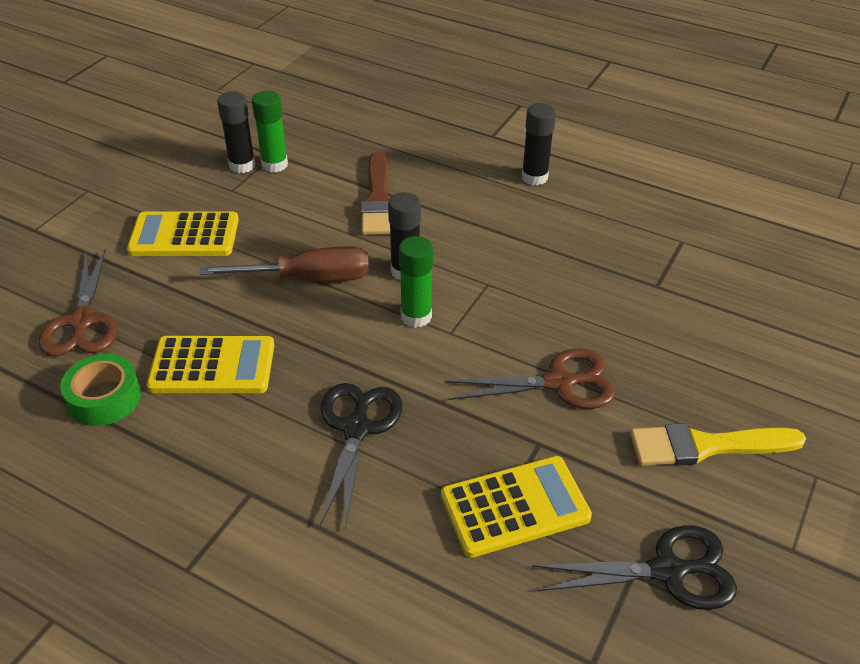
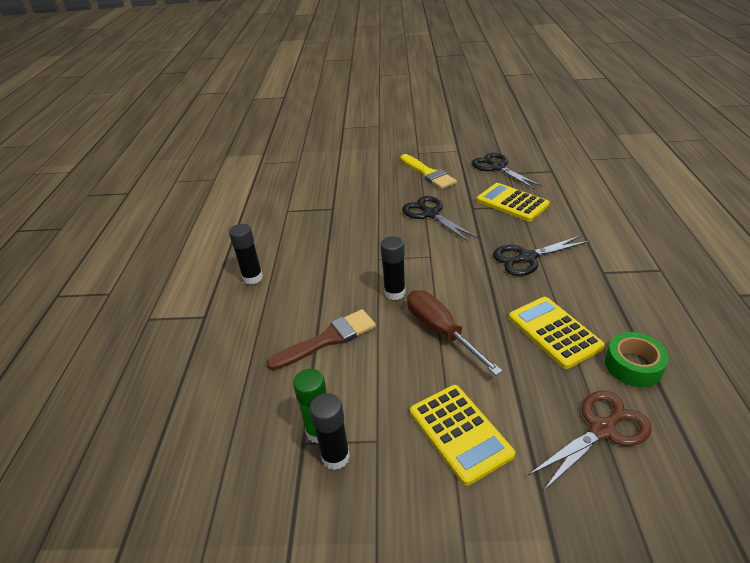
camera: 115 degrees left, 5 degrees down
(416, 316) = (430, 272): green glue stick -> none
(559, 383) = (430, 214): brown scissors -> black scissors

